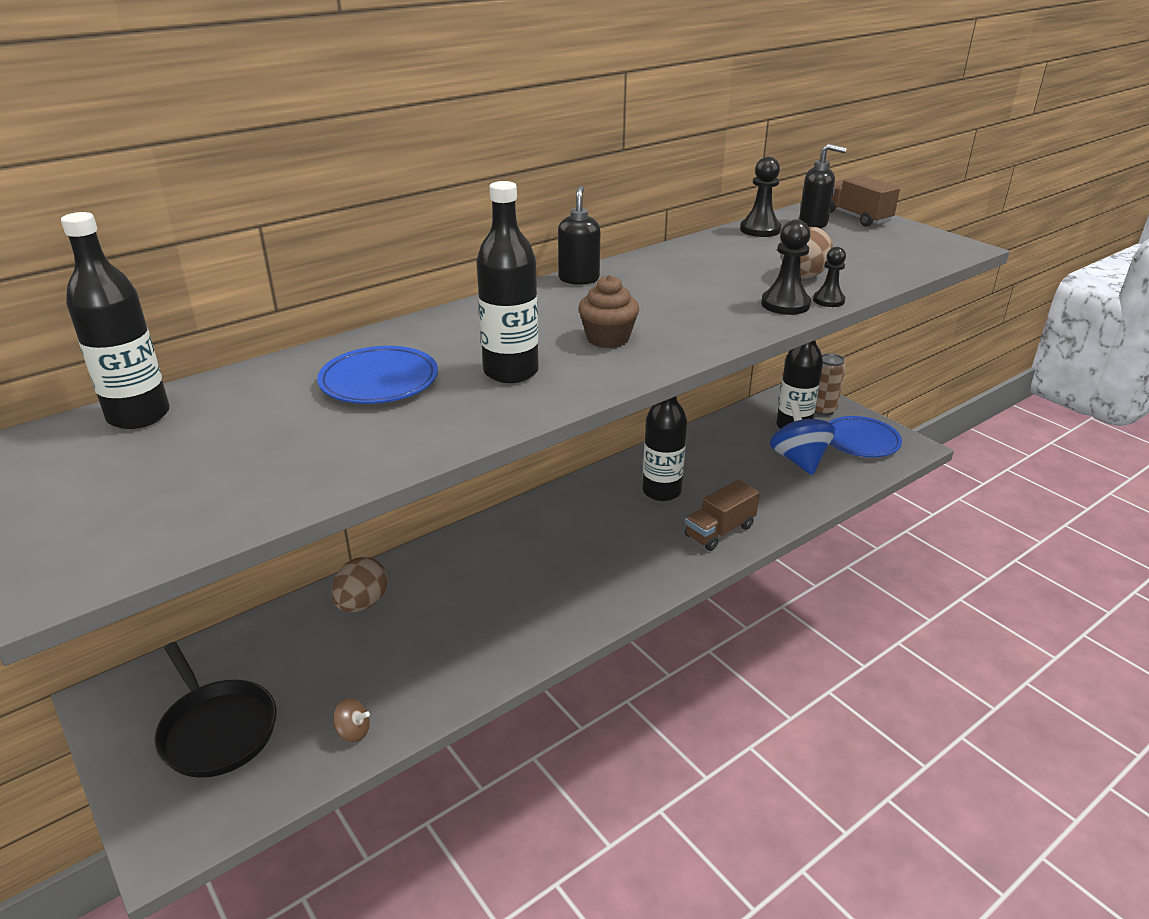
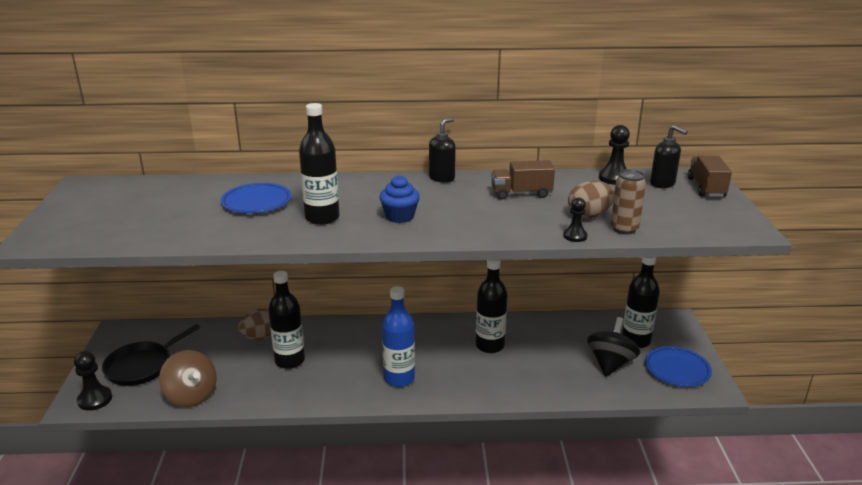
camera: 35 degrees right, 5 degrees down
(139, 416) = (144, 186): black bottle -> black bottle (290, 361)
(217, 730) = (142, 366): black pan -> black pan turned 45 degrees clockwise
(353, 732) = (191, 396): brown spinning top -> brown spinning top, size x2.19
(607, 574) = (399, 378): none -> blue bottle
(608, 339) = (400, 216): brown cupcake -> blue cupcake
(719, 531) = (497, 384): brown truck -> brown truck (521, 193)
(785, 304) = (541, 230): black pawn -> black pawn (95, 399)
(799, 460) = (610, 364): blue spinning top -> black spinning top
(823, 410) = (674, 338): brown can -> brown can (624, 229)

